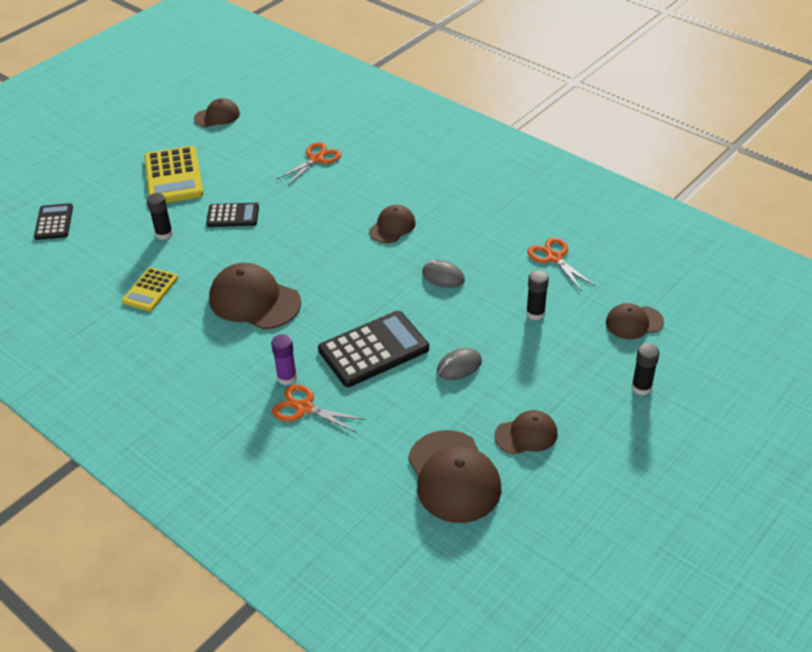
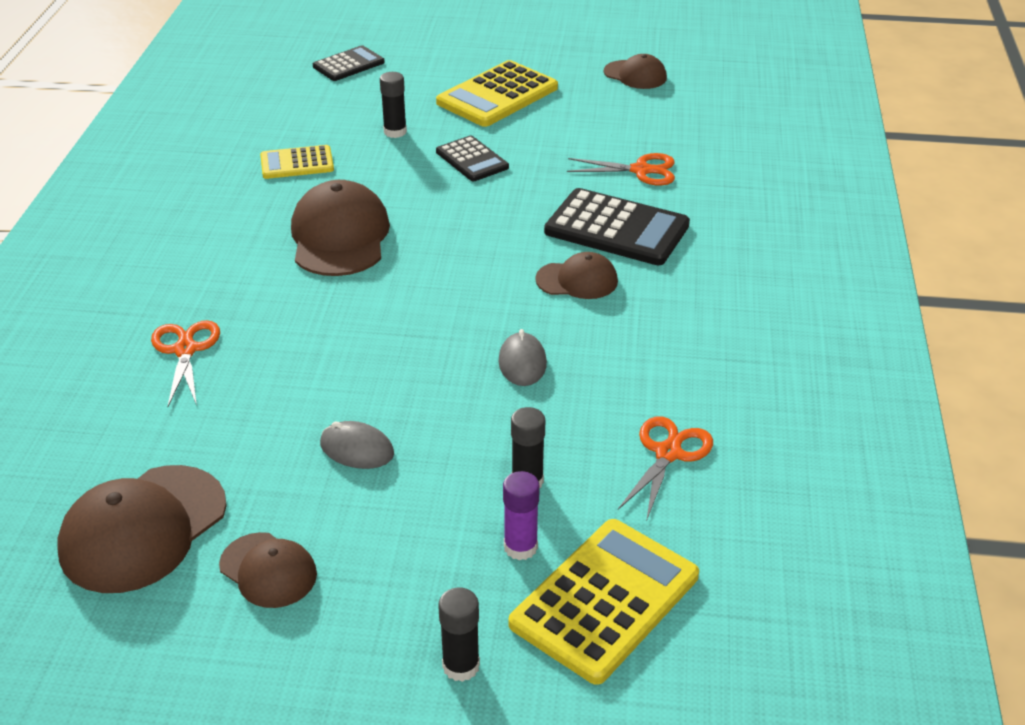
camera: 55 degrees right, 5 degrees down
(287, 378) = (227, 315): purple glue stick -> purple glue stick (520, 547)
(373, 349) = (330, 361): black calculator -> black calculator (617, 228)
(634, 322) = (604, 600): brown cap -> yellow calculator

